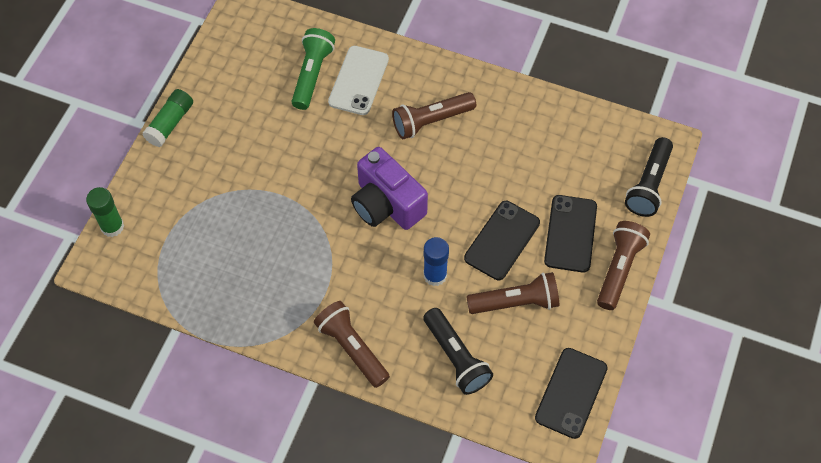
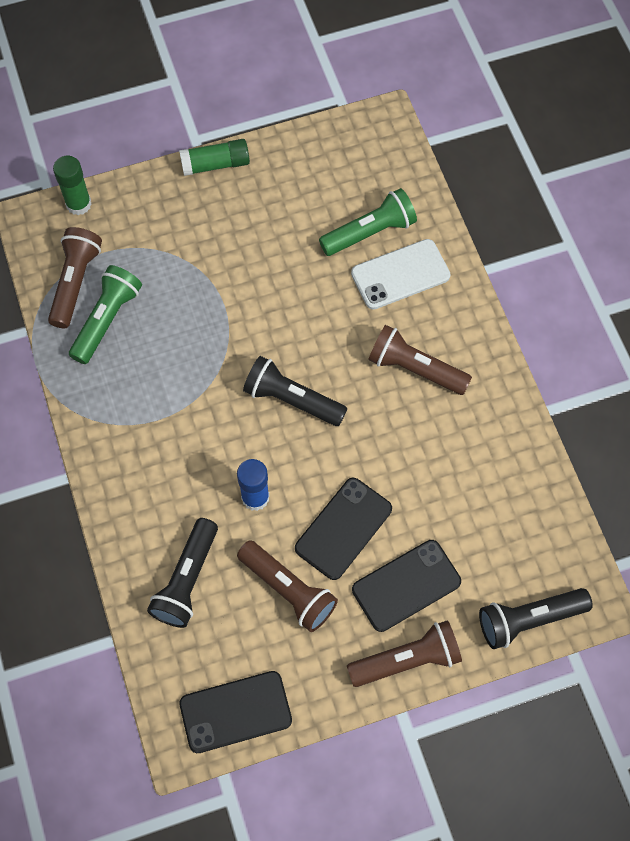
camera: 50 degrees right, 5 degrees up
(220, 272) = (107, 320): none -> green flashlight
(352, 348) = (123, 484): brown flashlight -> brown flashlight (75, 283)
(386, 204) = (292, 399): purple camera -> black flashlight
(502, 240) = (343, 528): black phone -> black phone turned 45 degrees counterclockwise

